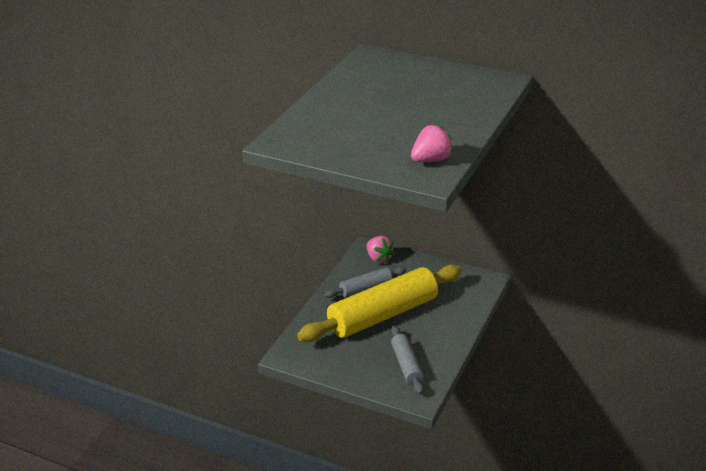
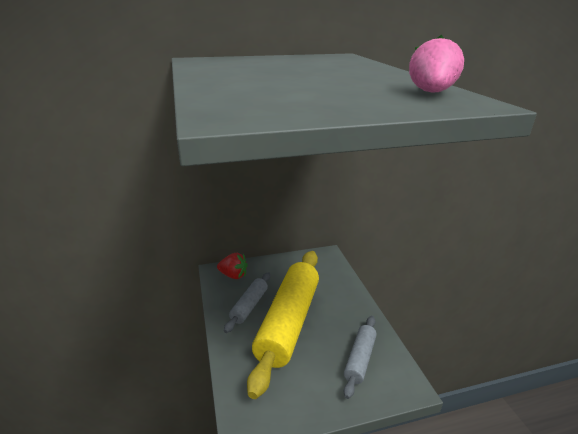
camera: 40 degrees left, 5 degrees down
(378, 258) = (233, 275): pink strawberry -> red strawberry
(406, 365) = (360, 359): grey rolling pin -> grey rolling pin turned 75 degrees clockwise

